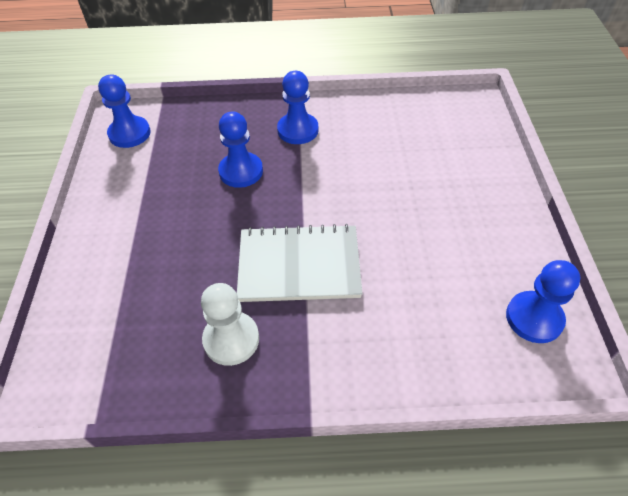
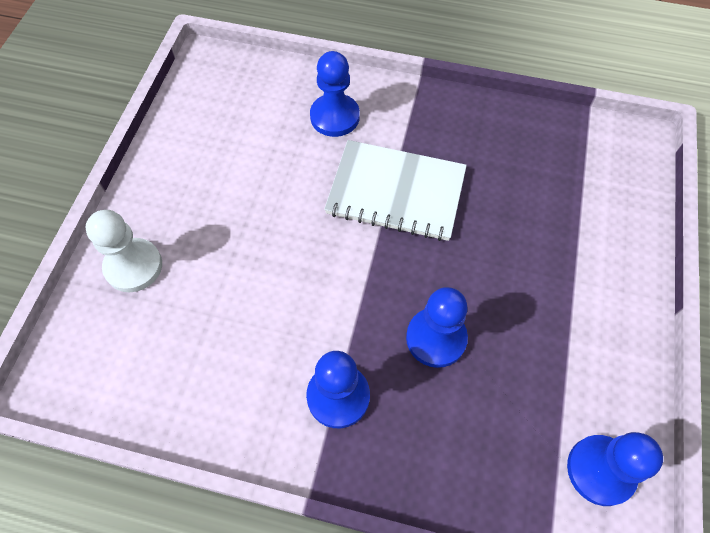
camera: 165 degrees left, 10 degrees up
(231, 339) = (475, 141): white pawn -> white pawn (133, 266)
(534, 318) = (209, 95): blue pawn -> blue pawn (335, 117)

